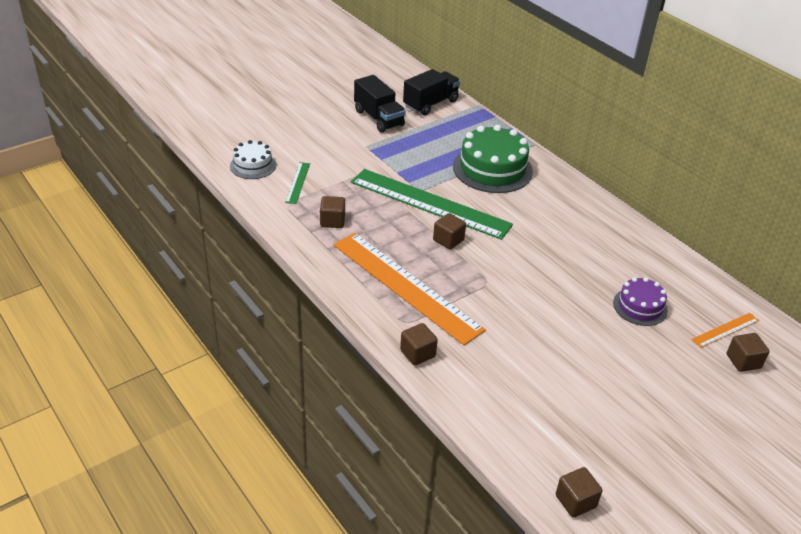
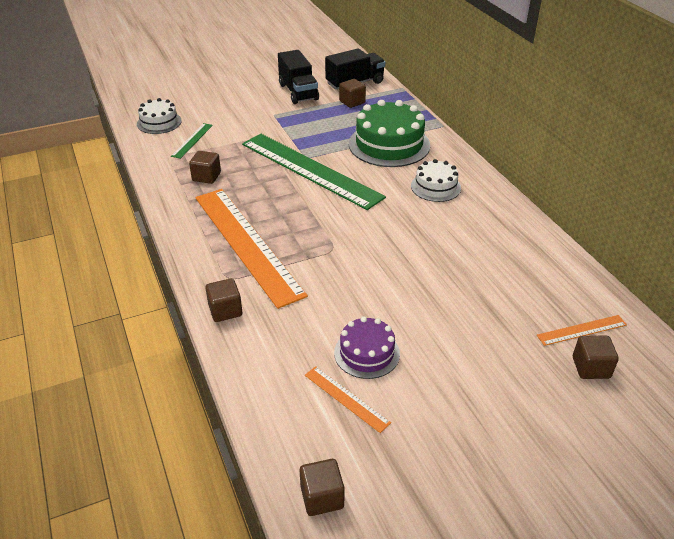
camera: 15 degrees right, 0 degrees up
(448, 240) = (312, 205): brown cube -> brown cube (352, 102)
(553, 209) = (435, 187): none -> white cake
(559, 417) = (346, 398): none -> orange ruler
(640, 306) = (490, 293): purple cake -> purple cake (366, 353)

